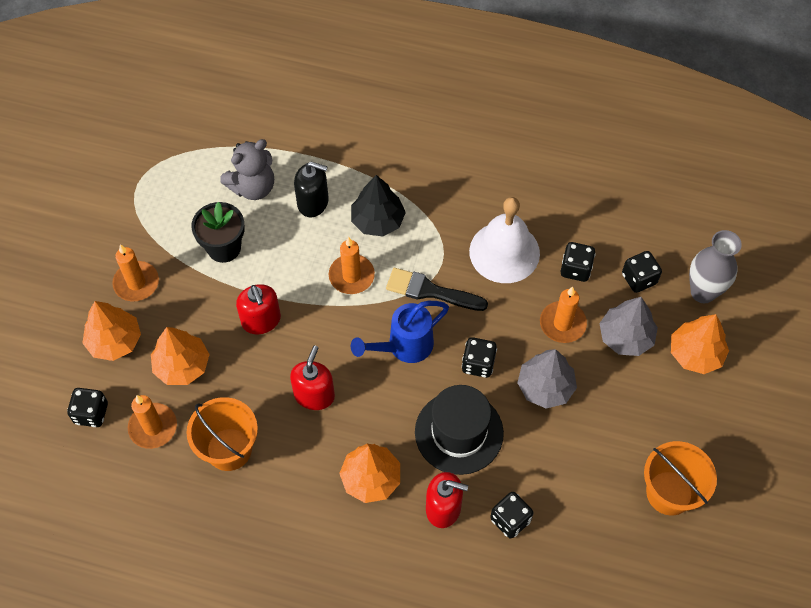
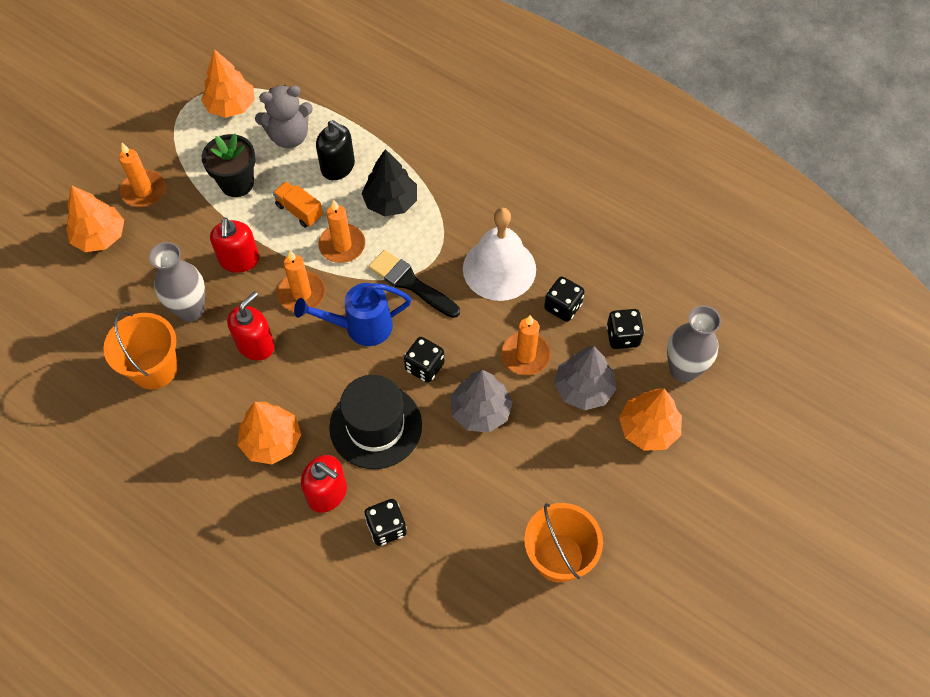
camera: 20 degrees right, 0 degrees up
(91, 413) = (48, 295): black dice -> none
(153, 427) = (96, 325): orange candle -> orange candle (302, 293)
(182, 366) = (149, 278): orange tree -> orange tree (231, 106)
(237, 383) = (191, 310): none -> grey vase
(296, 256) = (299, 211): none -> orange truck

